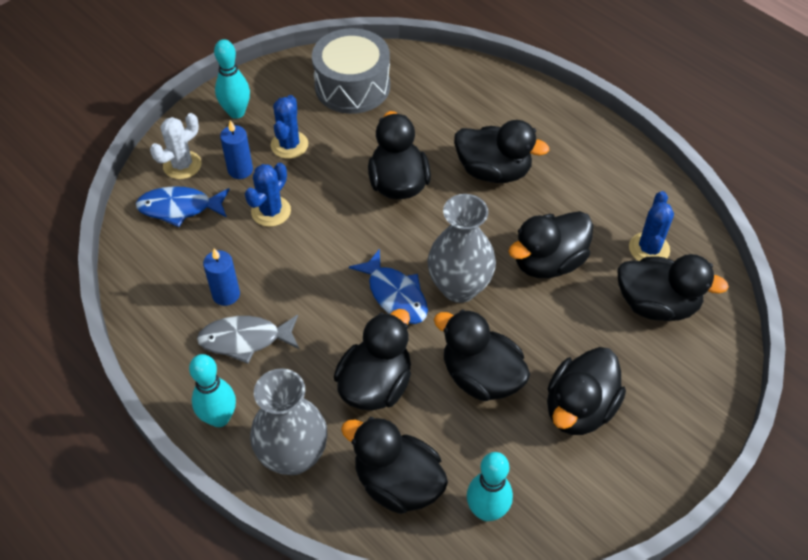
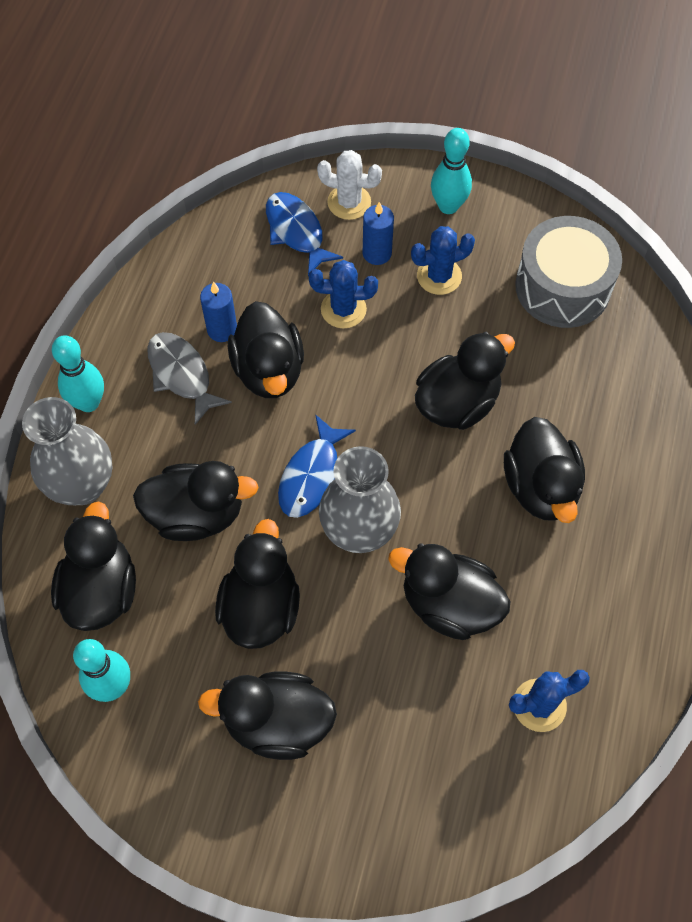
camera: 60 degrees right, 10 degrees up
(656, 304) = (463, 747): black duck -> black duck (269, 370)

